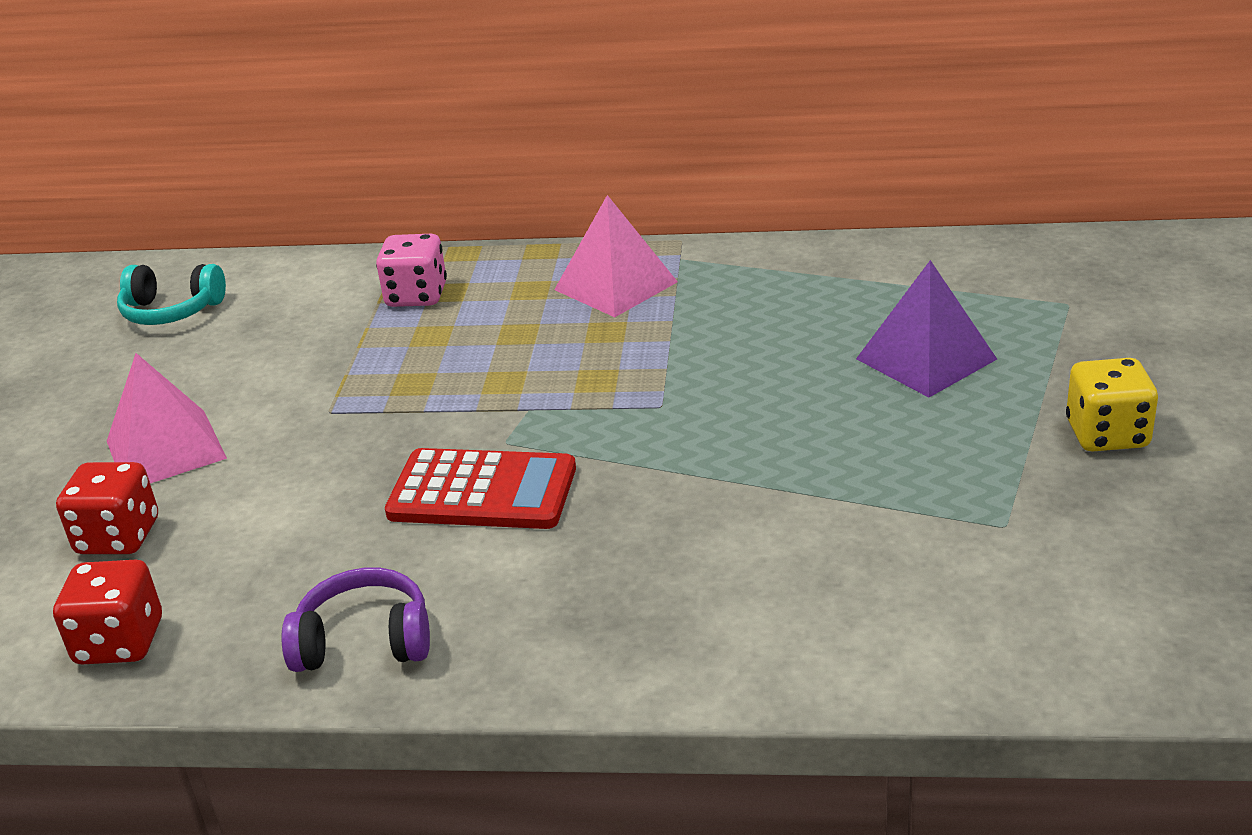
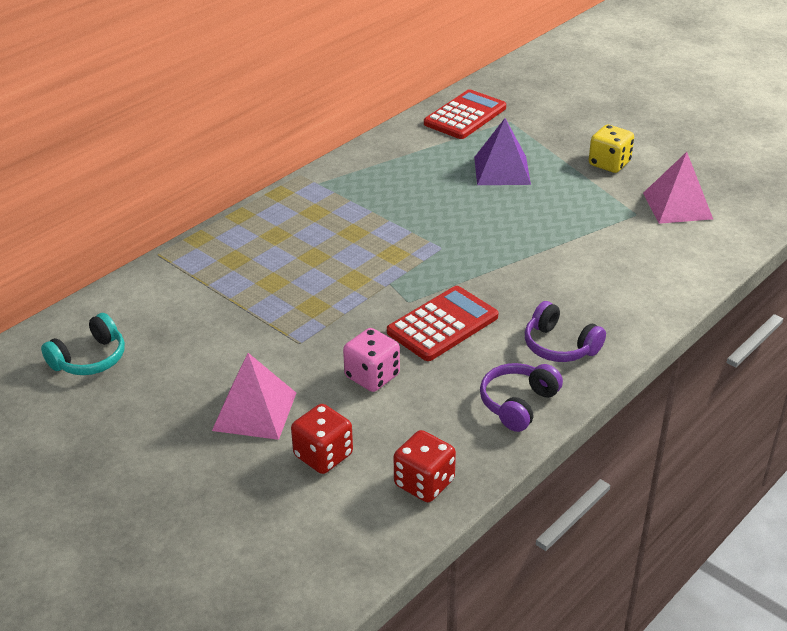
camera: 55 degrees left, 5 degrees up
(416, 296) = (221, 270): pink dice -> pink dice (372, 376)
(545, 615) = (559, 346): none -> purple headphones
(616, 285) = (313, 211): pink pyramid -> pink pyramid (677, 205)
(1016, 268) = (465, 116): none -> red calculator

